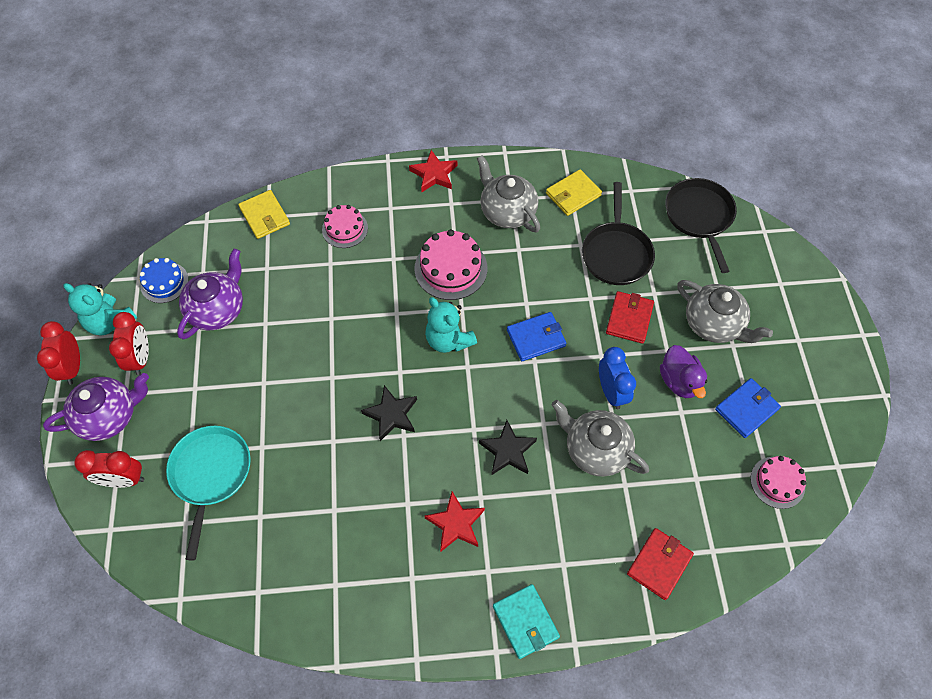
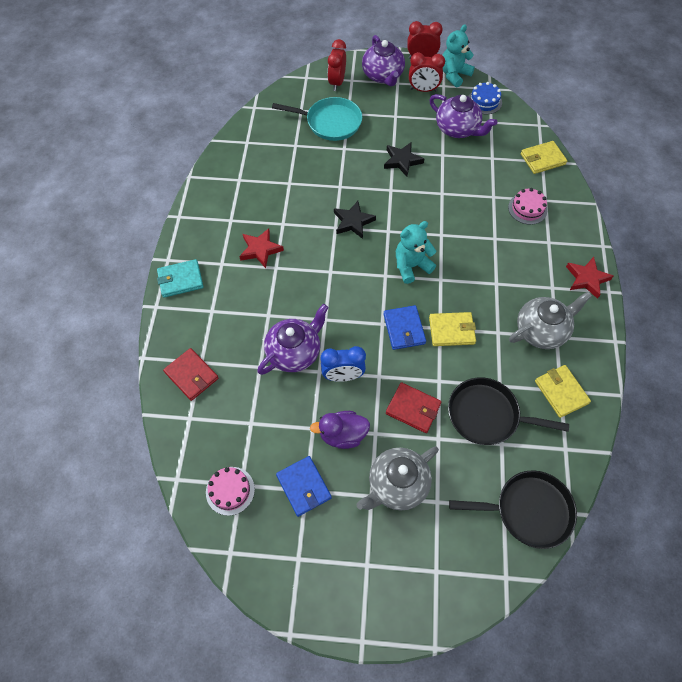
camera: 100 degrees right, 0 degrees up
(450, 268) = (481, 277): pink cake -> none
(508, 451) = (307, 291): black star -> black star (402, 161)
(527, 292) = (451, 330): none -> yellow wallet
(595, 449) = (294, 352): grey teapot -> purple teapot

